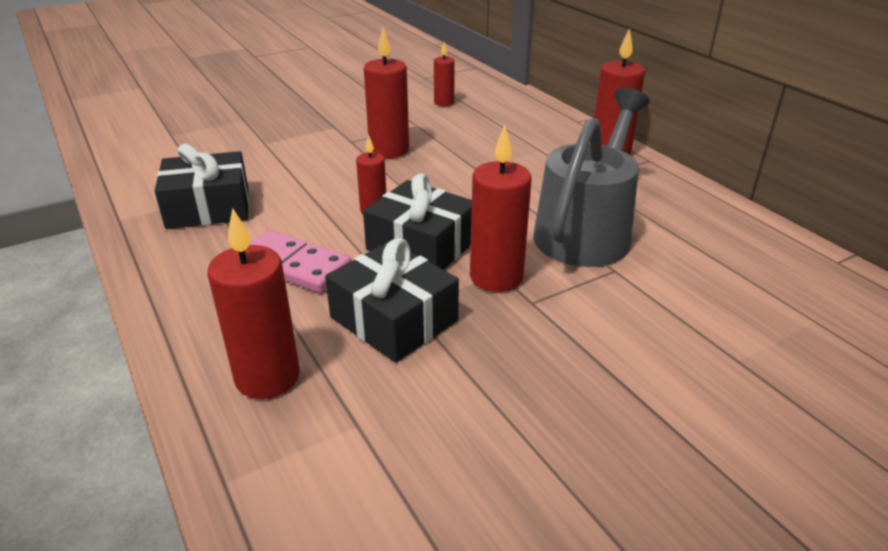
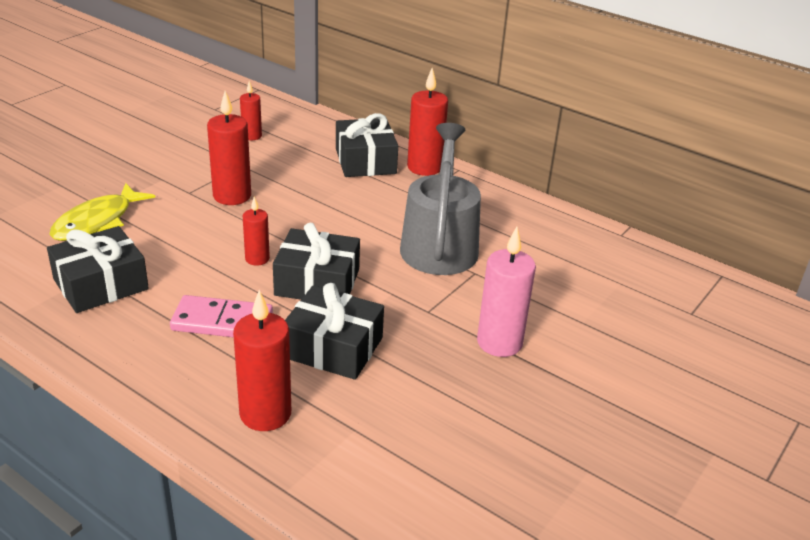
camera: 25 degrees left, 0 degrees up
(249, 153) = (97, 221): none -> yellow fish
(496, 277) = (391, 297): red candle -> none
(547, 138) = (365, 161): none -> black gift
(605, 360) = (499, 343): none -> pink candle

